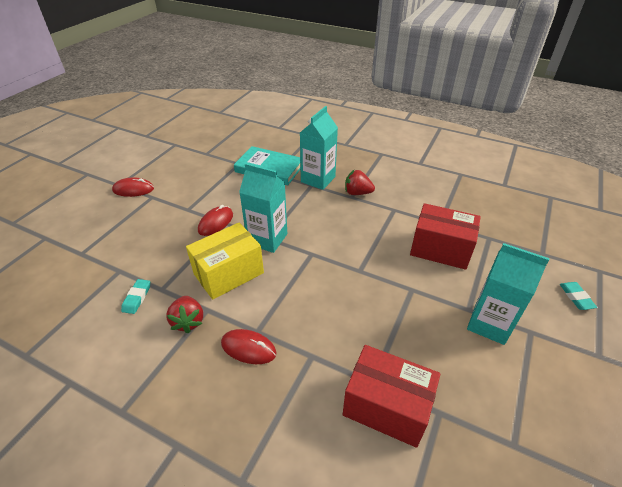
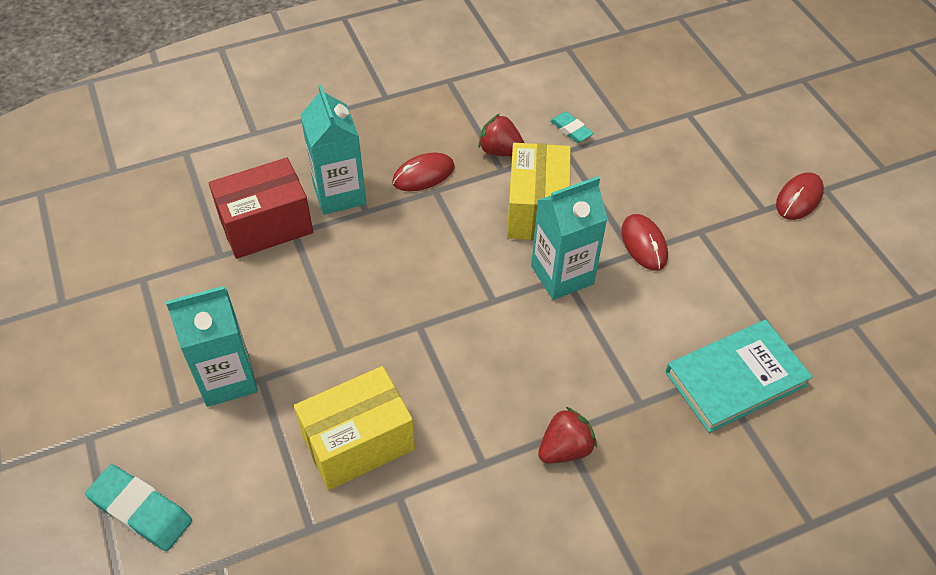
camera: 130 degrees right, 10 degrees up
(318, 179) = (648, 423): turquoise carton -> turquoise carton (339, 194)
(440, 249) = (358, 442): red box -> yellow box
(576, 297) = (141, 510): turquoise eraser -> turquoise eraser, size x1.68

